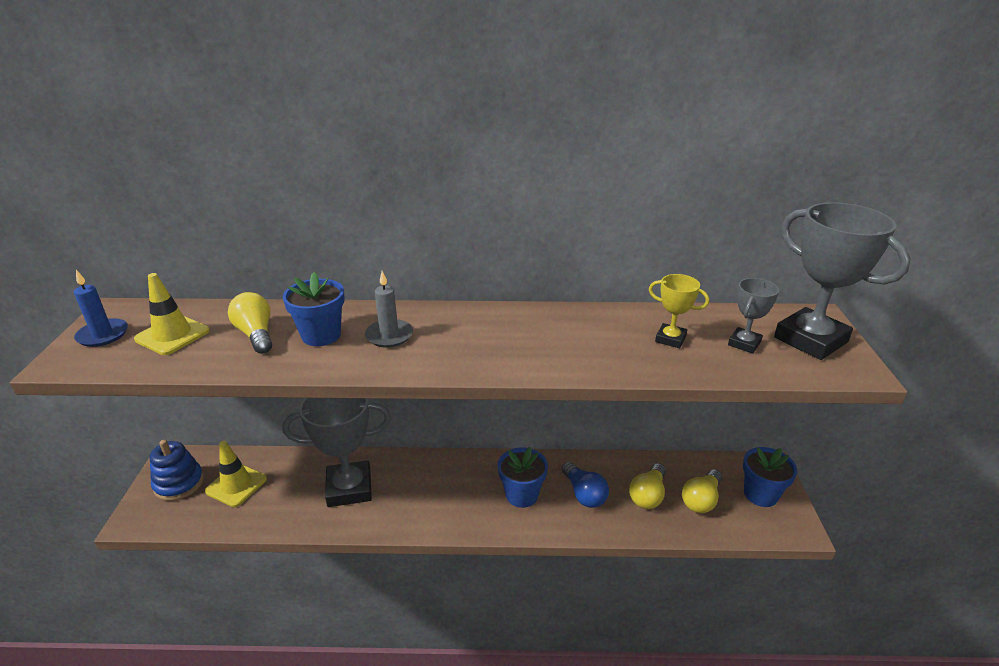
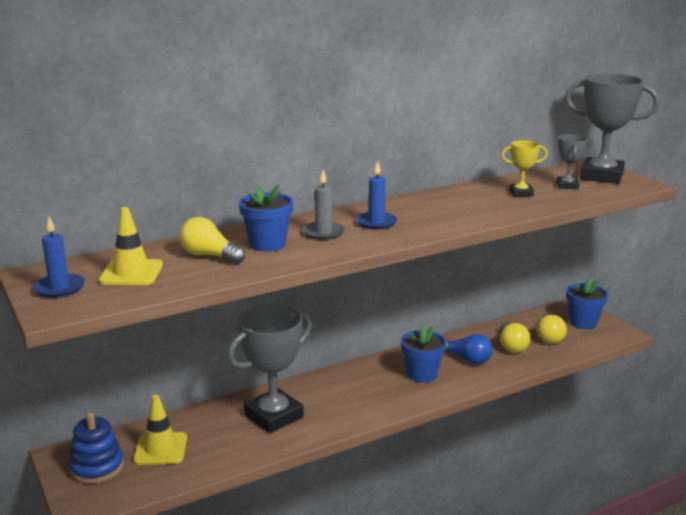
camera: 30 degrees left, 10 degrees down
(456, 337) = (376, 222): none -> blue candle

